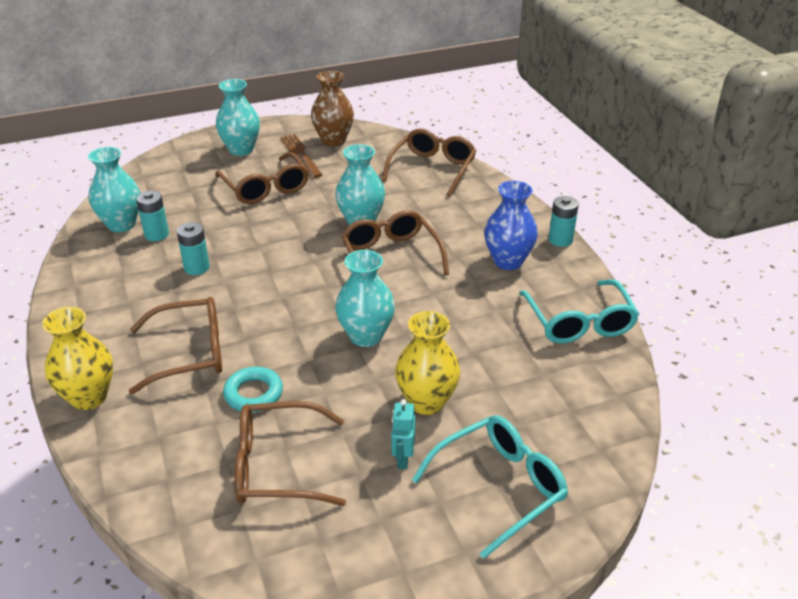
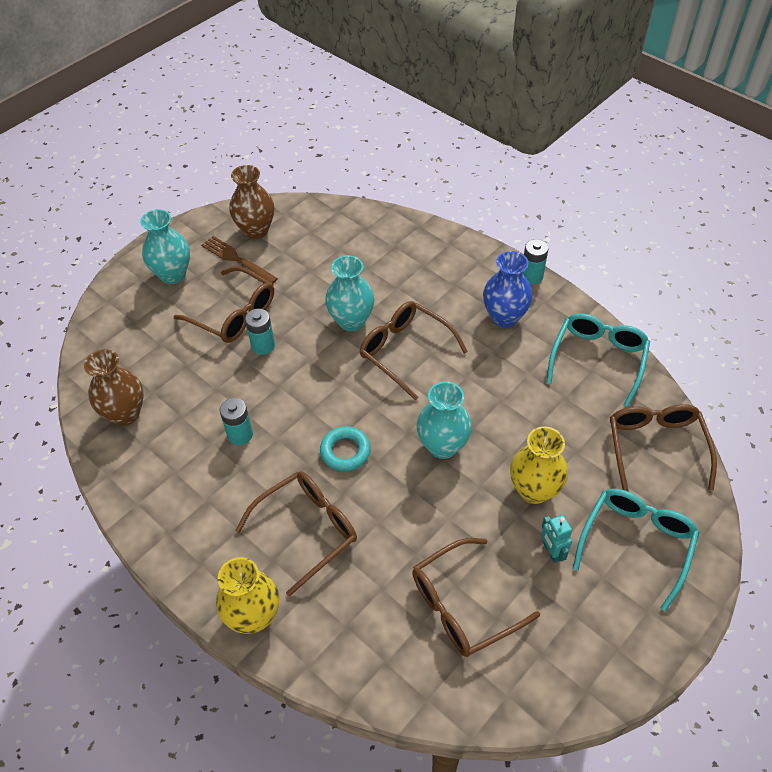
camera: 25 degrees left, 15 degrees up
(121, 224) = (125, 414): turquoise vase -> brown vase
(156, 234) = (170, 412): turquoise battery -> turquoise battery (263, 345)
(253, 394) = (392, 546): turquoise ring -> turquoise ring (345, 451)
(432, 169) = (372, 233): brown glasses -> brown glasses (655, 447)
(579, 322) = (598, 359): turquoise glasses -> turquoise glasses turned 120 degrees counterclockwise

